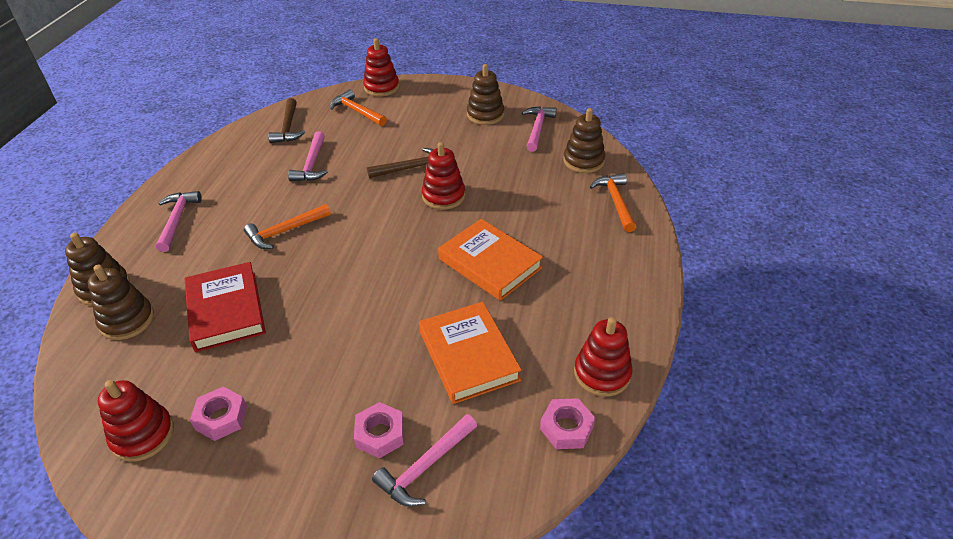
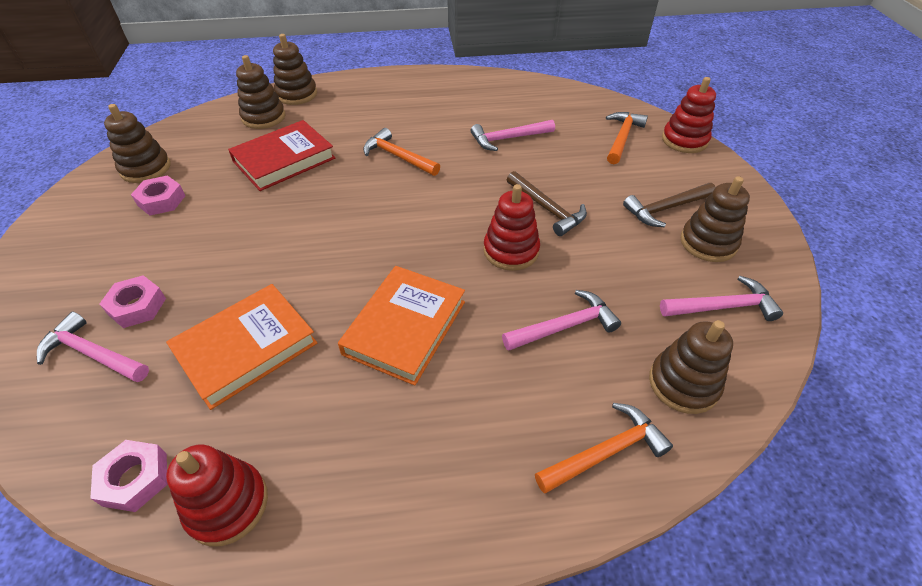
camera: 70 degrees right, 5 degrees up
(143, 435) = (145, 168): red stacking toy -> brown stacking toy
(177, 220) = (388, 96): pink hammer -> pink hammer (564, 326)
(288, 127) = (558, 105): brown hammer -> brown hammer (666, 208)

